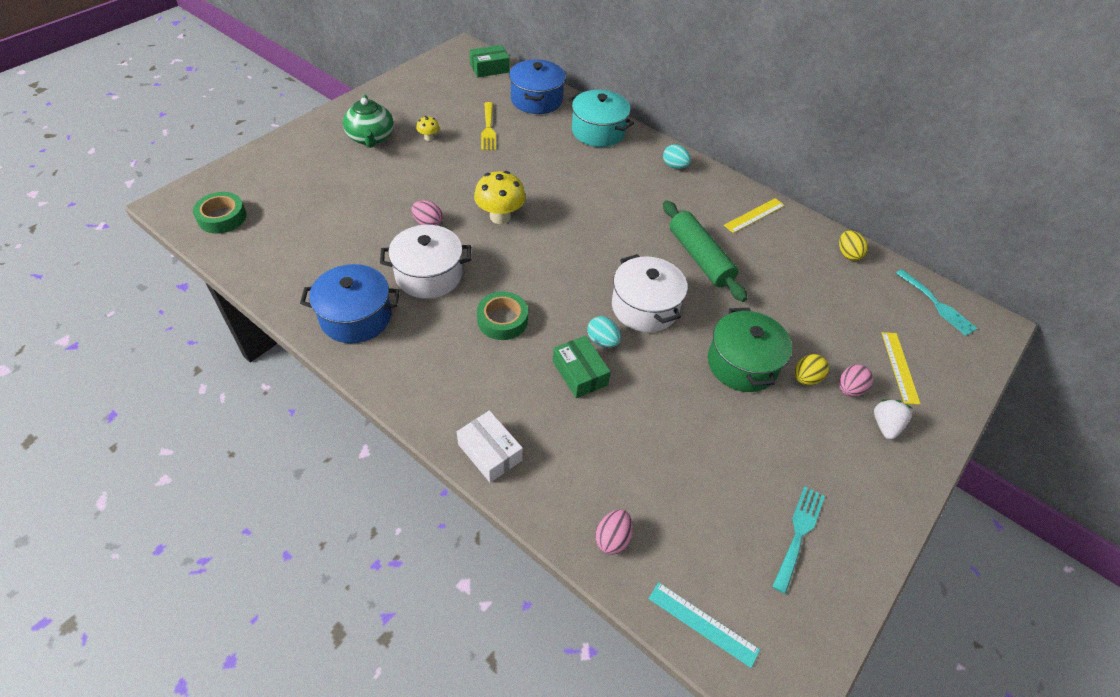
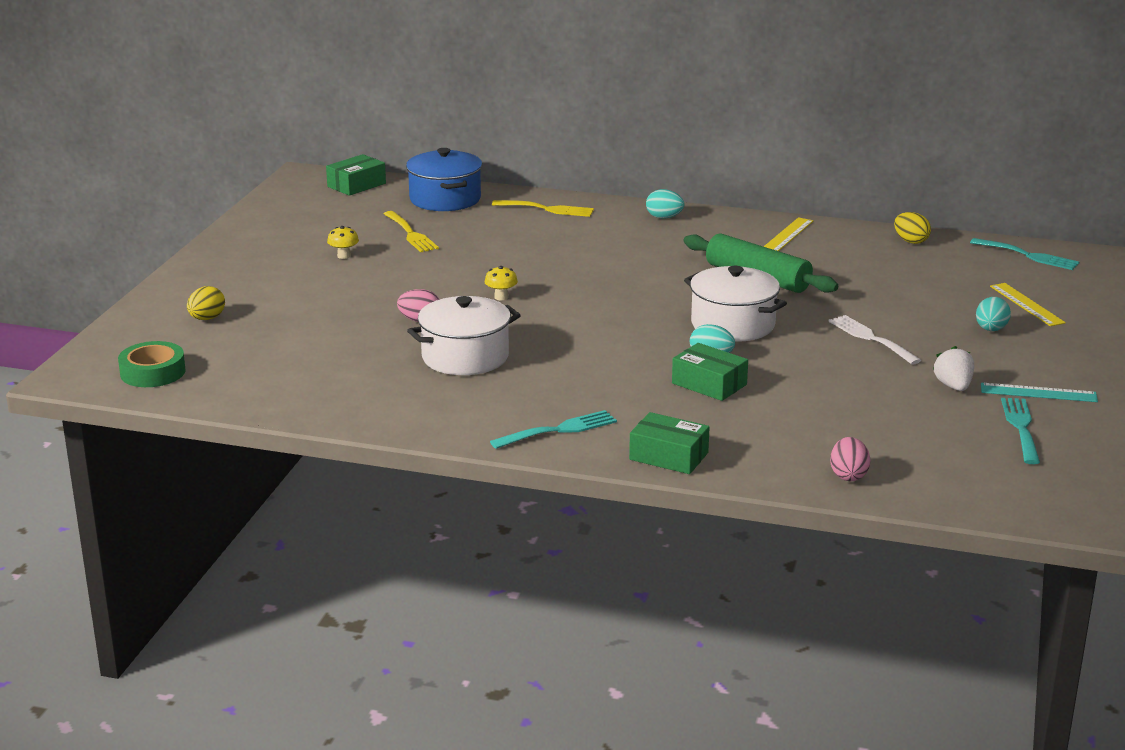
camera: 20 degrees left, 25 degrees down
(356, 317) = (414, 405): blue pot -> none
(371, 138) = (269, 271): green teapot -> none
(433, 386) = (559, 430): none -> turquoise fork
(490, 452) = (668, 456): white box -> green box
(500, 217) = (501, 297): yellow mushroom -> yellow mushroom, size x0.50
(502, 320) = (586, 369): green tape -> none
(598, 131) = (547, 209): turquoise pot -> yellow fork
(703, 624) = (981, 500): turquoise ruler -> turquoise ruler (1038, 393)
(742, 364) = (870, 338): green pot -> white fork
(806, 378) = (942, 333): yellow egg -> yellow egg (207, 318)
(849, 389) = (991, 329): pink egg -> turquoise egg
(885, 425) = (1044, 344): white strawberry -> white strawberry (953, 386)

